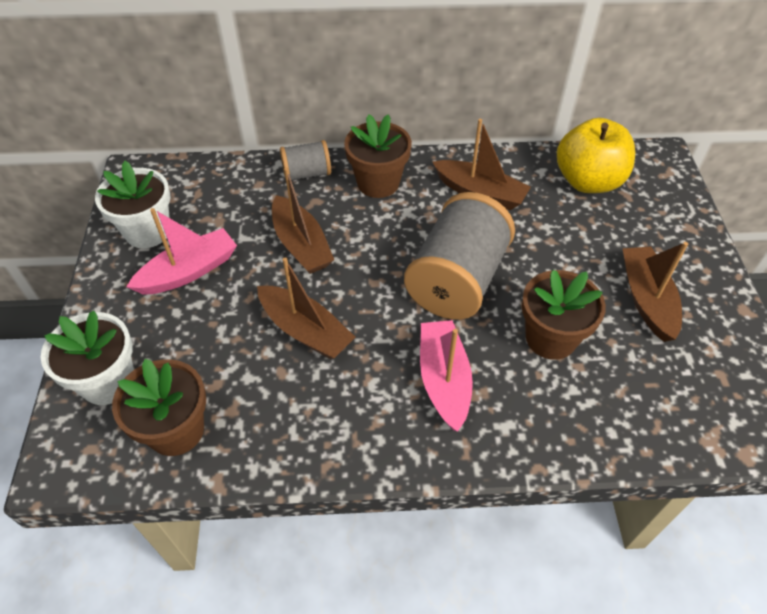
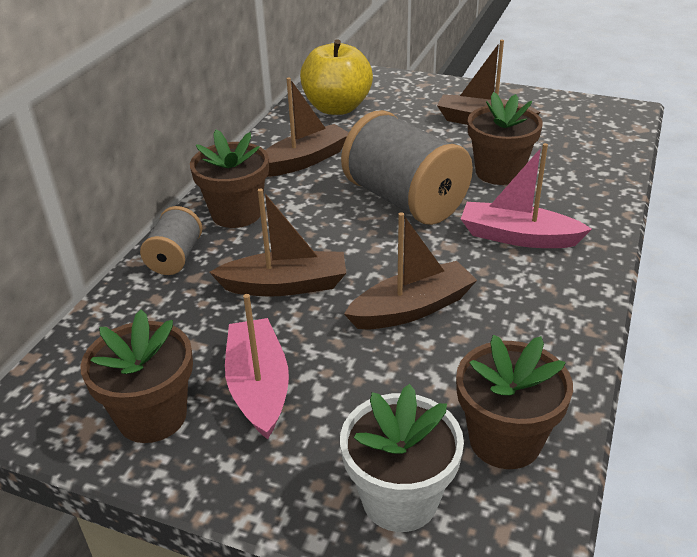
camera: 65 degrees left, 15 degrees down
(148, 231) = (152, 416): white flower pot -> brown flower pot

